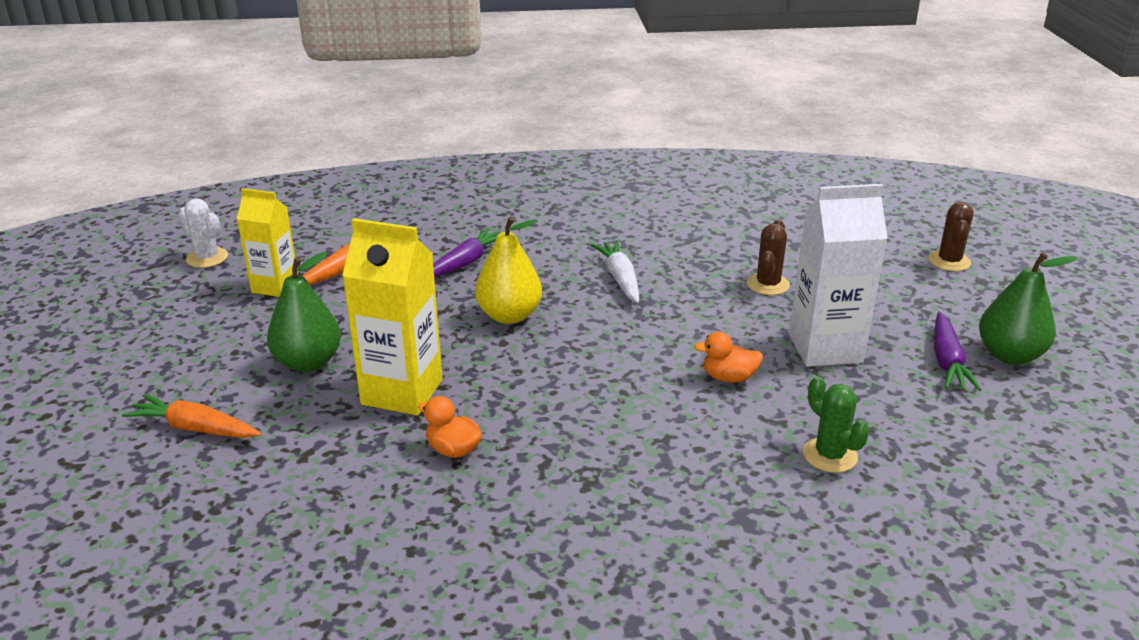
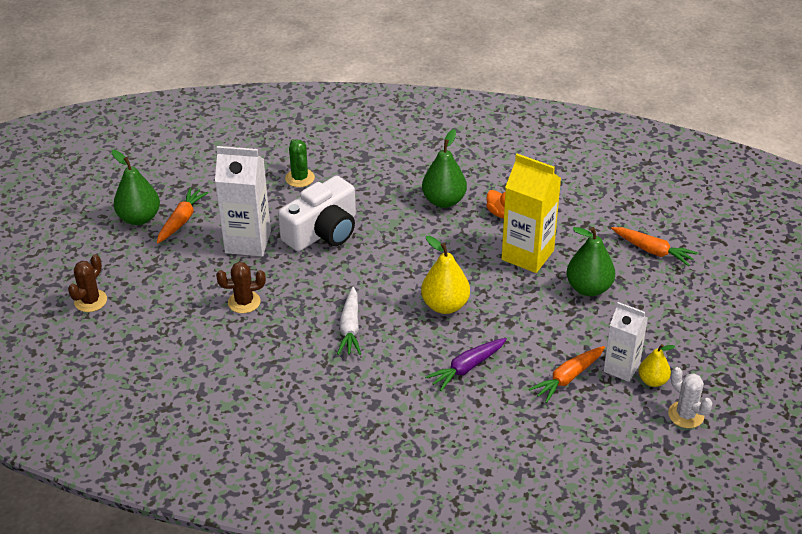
camera: 165 degrees left, 10 degrees up
(238, 280) = (652, 381): none -> yellow pear
(275, 286) = (621, 368): yellow carton -> white carton
(559, 455) = (444, 201): none -> green pear
(728, 377) = (323, 232): orange duck -> white camera
(768, 284) = (244, 302): brown cactus -> brown cactus turned 45 degrees clockwise
(947, 361) = (181, 220): purple carrot -> orange carrot

